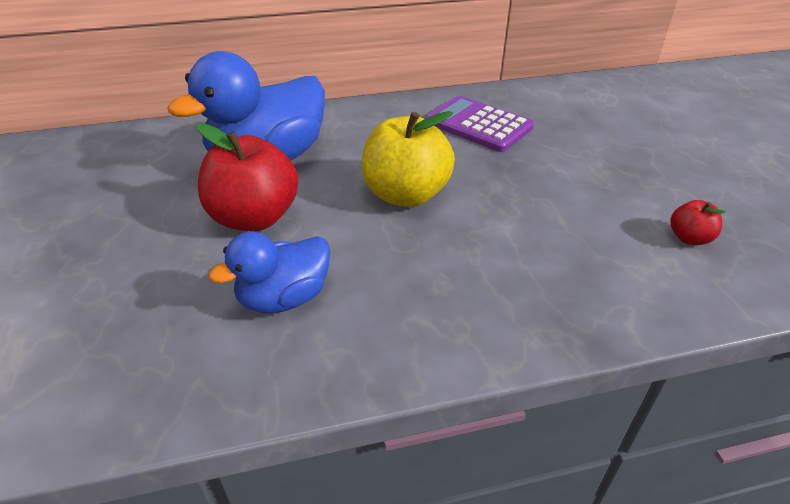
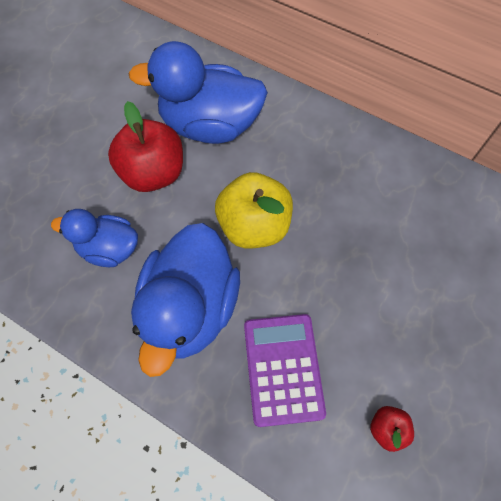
camera: 45 degrees right, 25 degrees up
(435, 281) = (191, 308): none -> blue duck
(478, 125) = (385, 198): purple calculator -> purple calculator (283, 368)

